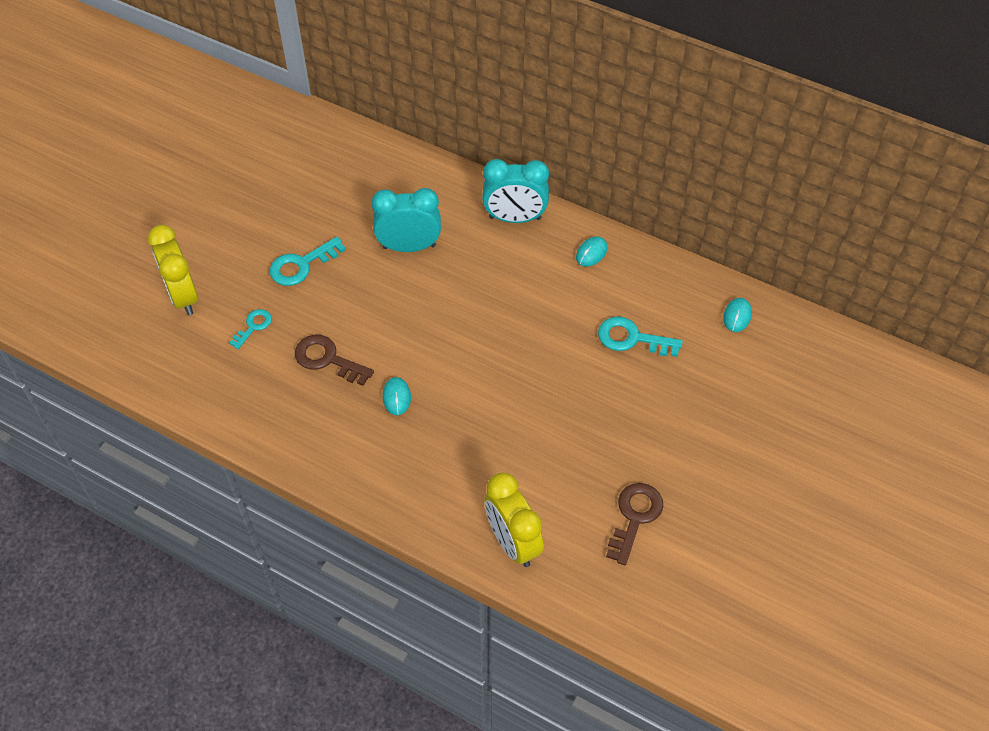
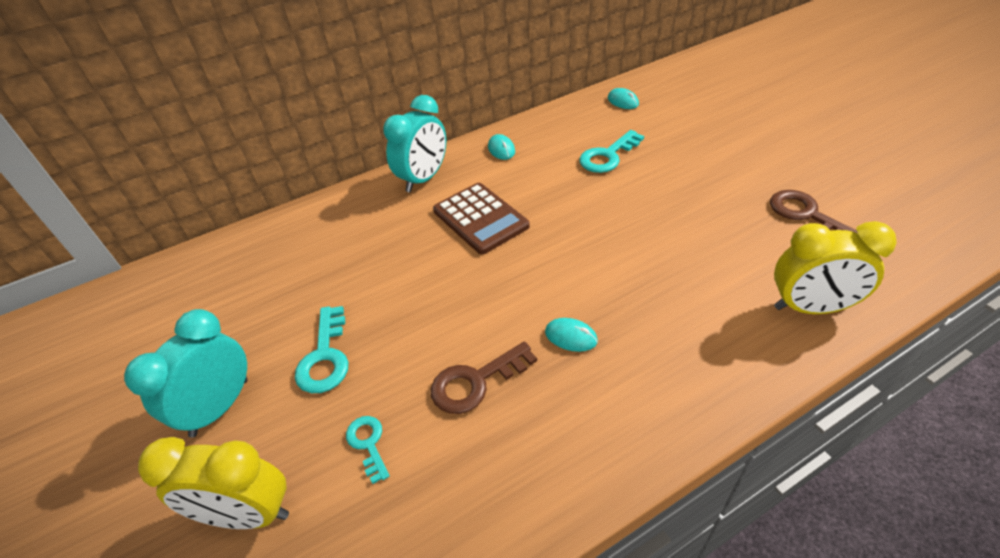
camera: 55 degrees left, 10 degrees down
(409, 246) = (387, 258): turquoise clock -> turquoise clock (220, 407)
(488, 283) = (480, 218): none -> brown calculator

